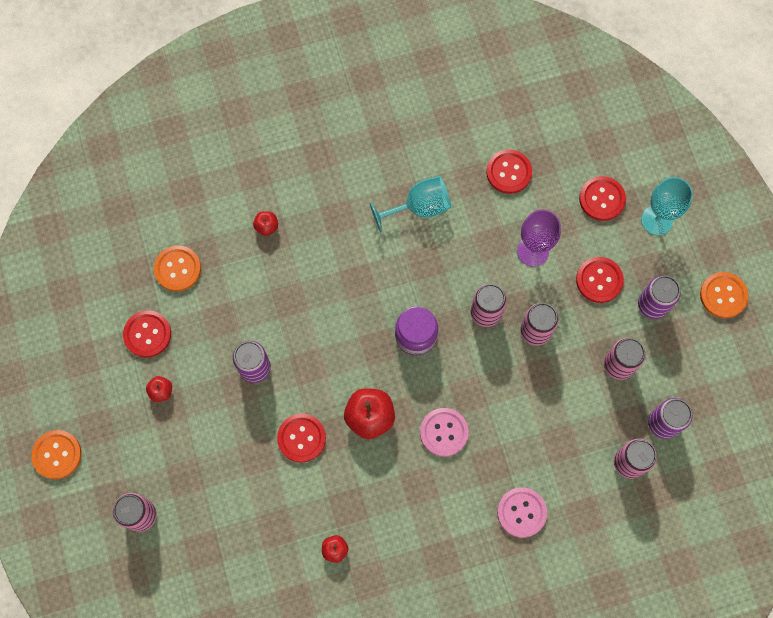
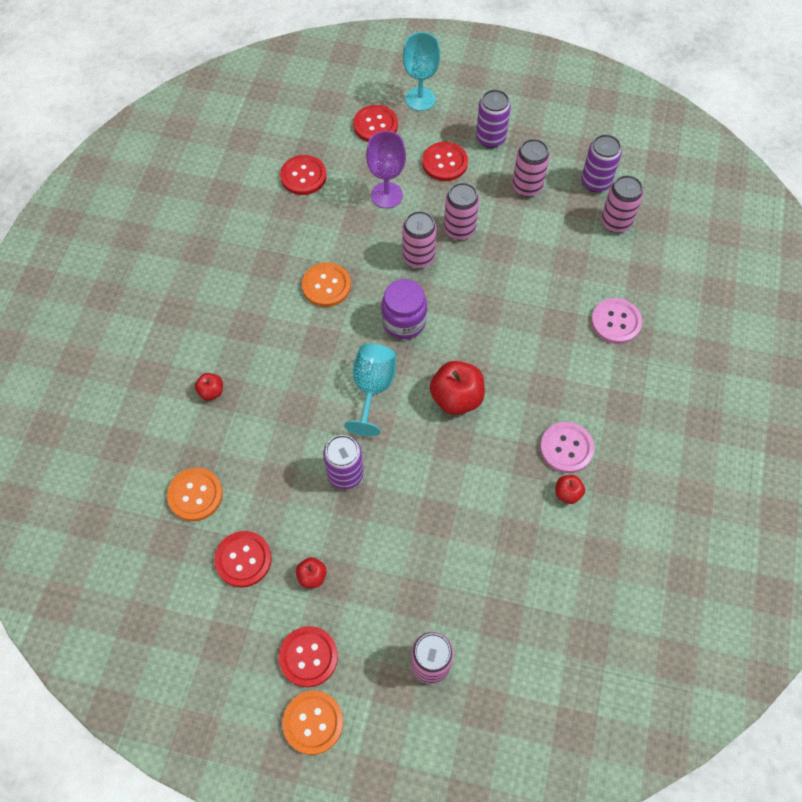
camera: 60 degrees left, 10 degrees down
(301, 438) = (441, 467): red button -> red button (308, 657)
(419, 207) = (285, 258): turquoise goblet -> turquoise goblet (372, 388)
(444, 432) = (508, 345): pink button -> pink button (566, 448)
(723, 295) = (513, 90): orange button -> orange button (326, 286)

